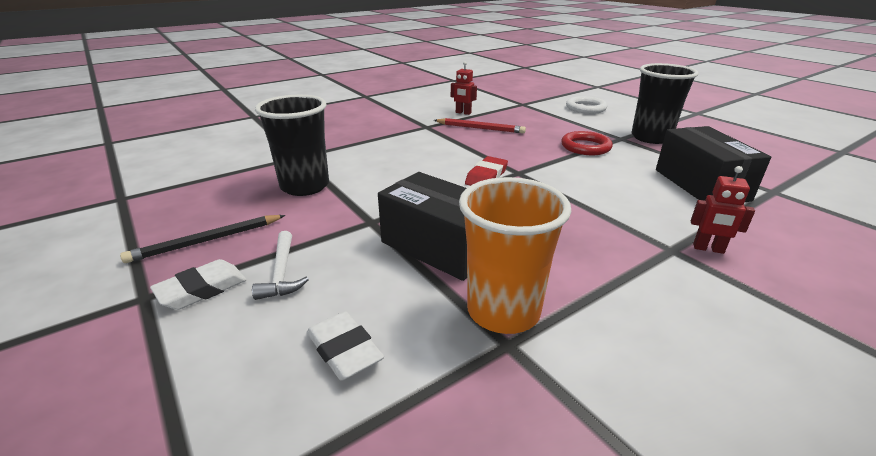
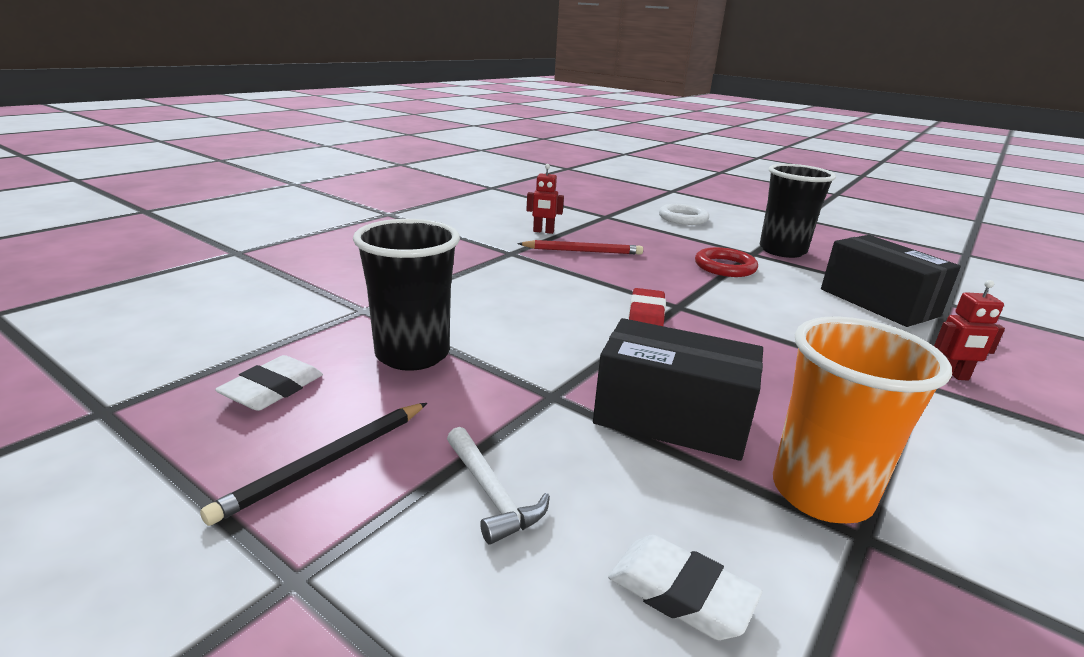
camera: 20 degrees left, 5 degrees down
(202, 289) = (387, 544): white eraser -> white eraser (273, 389)

